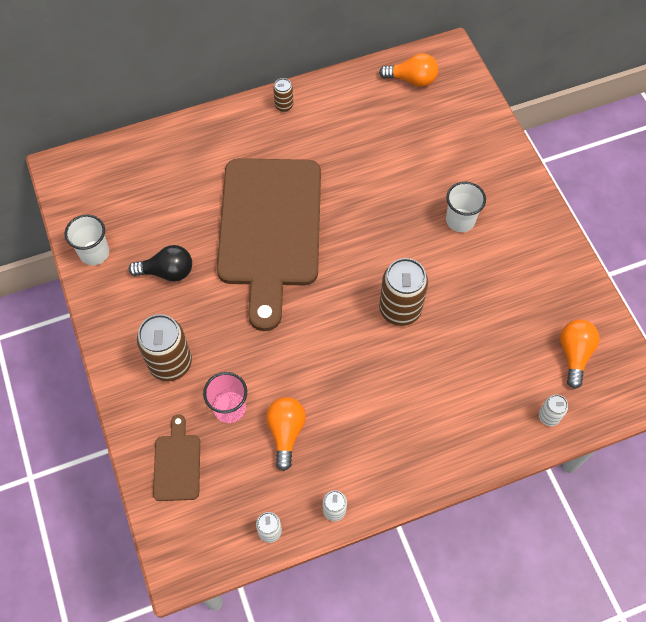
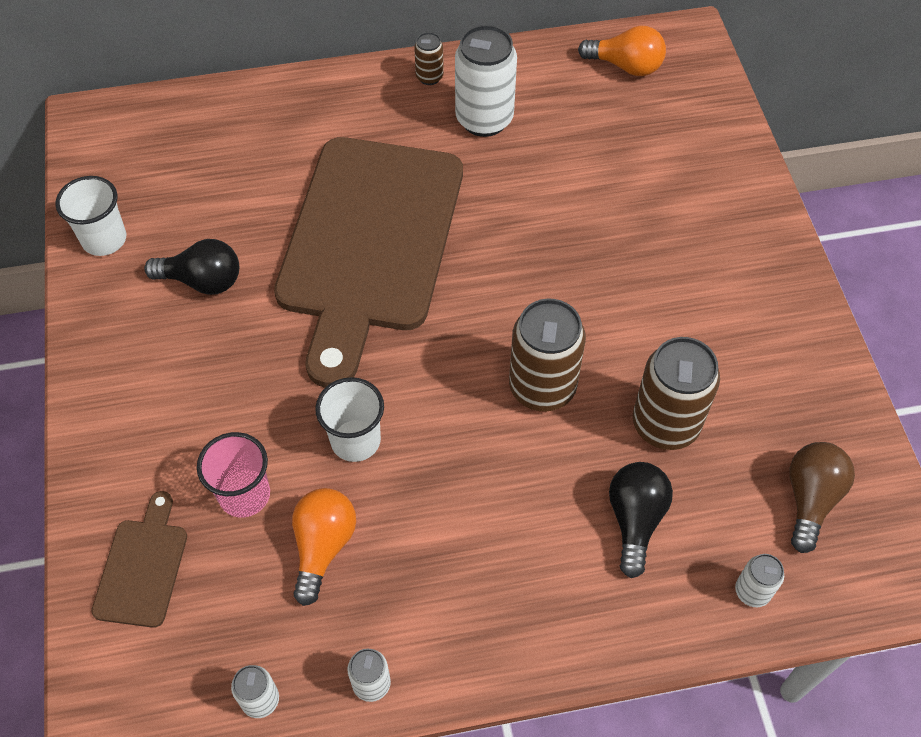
camera: 10 degrees right, 5 degrees down
(170, 363) = (172, 414): brown can -> brown can (665, 425)
(326, 131) = (484, 119): none -> white can
(460, 220) = (661, 271): white cup -> white cup (355, 440)
(472, 384) = (635, 520): none -> black light bulb
(574, 354) = (810, 499): orange light bulb -> brown light bulb

